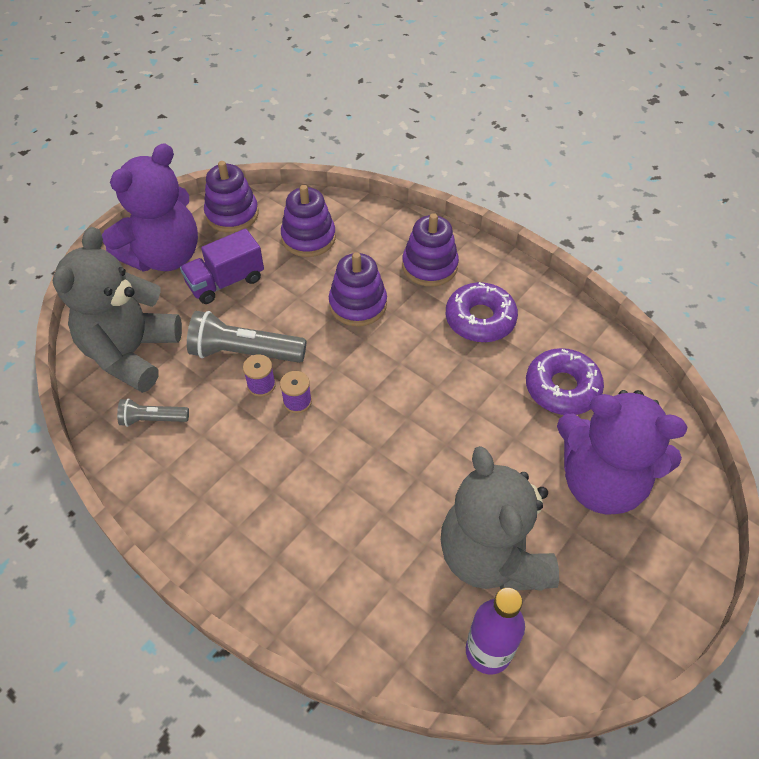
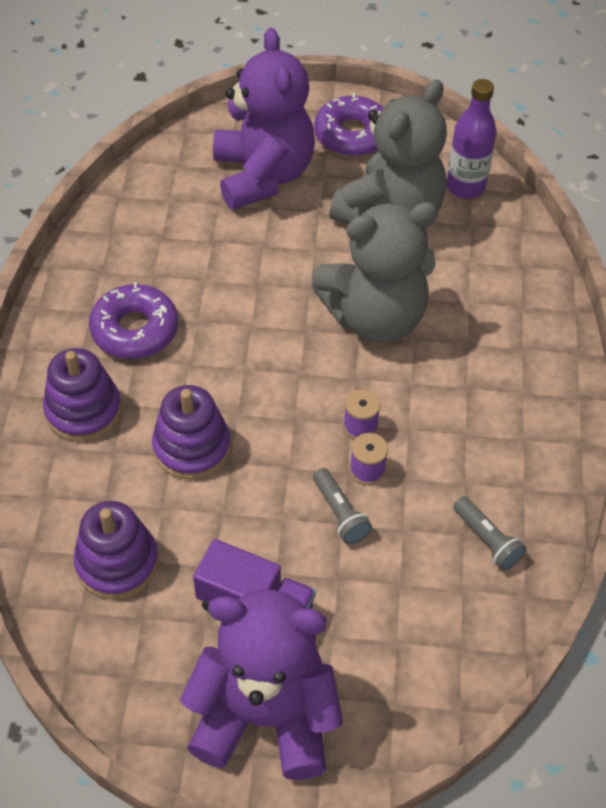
camera: 125 degrees left, 0 degrees up
(131, 353) = (431, 629): grey teddy bear -> grey teddy bear (375, 317)
(232, 214) = (131, 687): purple stacking toy -> none
(244, 352) = (340, 513): grey flashlight -> grey flashlight, size x0.56
(562, 388) = (179, 234): purple donut -> purple donut (352, 135)

